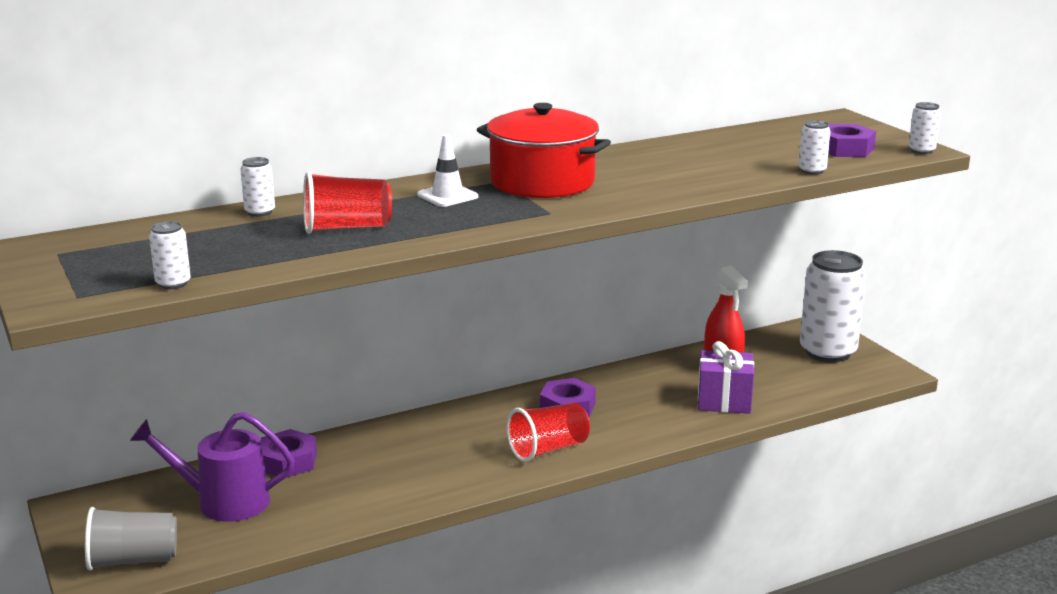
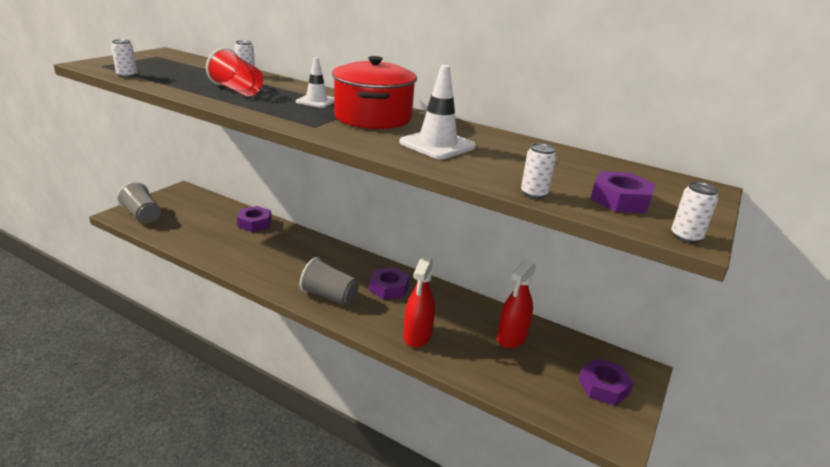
camera: 55 degrees right, 5 degrees up
(223, 501) = (205, 219): purple watering can -> none
(548, 449) = (329, 296): red cup -> grey cup
(660, 175) = (437, 145): none -> white traffic cone
(676, 417) = (417, 335): none -> red spray bottle
(724, 401) = (461, 351): purple gift -> none
(827, 352) = (603, 387): white can -> purple nut

